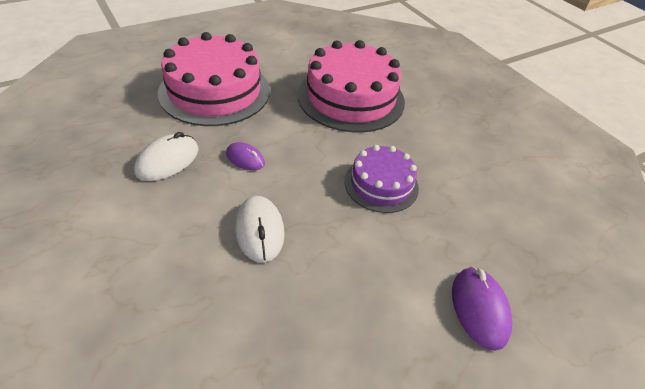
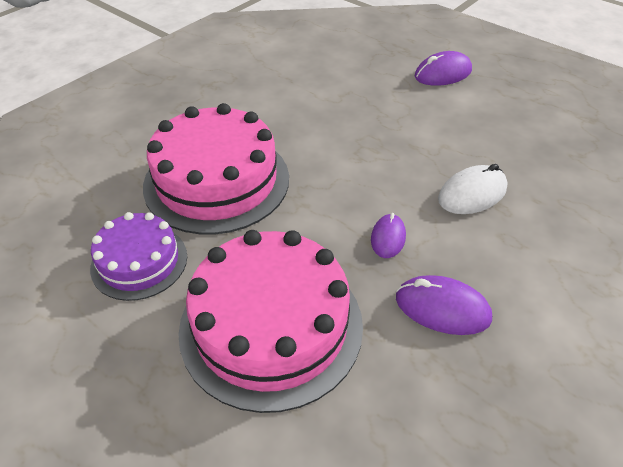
camera: 105 degrees left, 0 degrees up
(167, 161) = (442, 308): white mouse -> purple mouse
(381, 184) = (354, 133): purple cake -> purple cake (139, 262)

